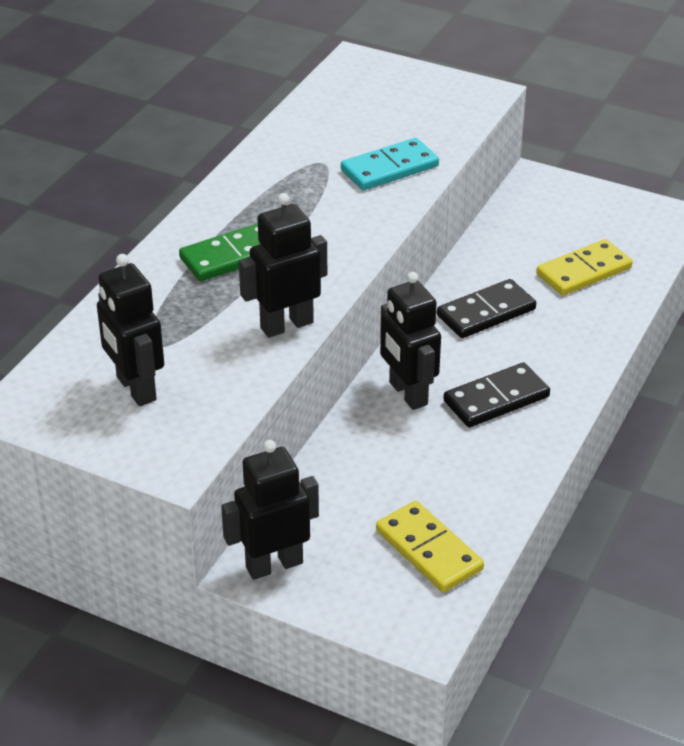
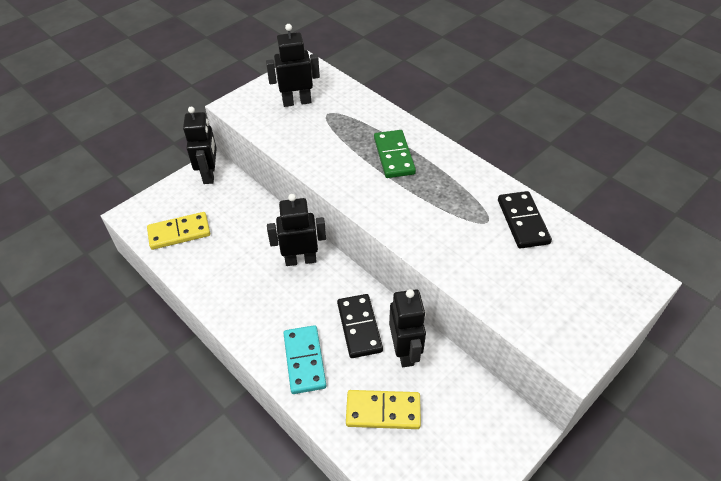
camera: 110 degrees right, 10 degrees up
(286, 325) = (317, 164): black robot -> black robot (405, 351)
(389, 168) = (468, 256): turquoise domino -> turquoise domino (304, 360)
(496, 399) = (273, 302): black domino -> black domino (522, 221)
(583, 271) = (383, 411): yellow domino -> yellow domino turned 75 degrees counterclockwise

